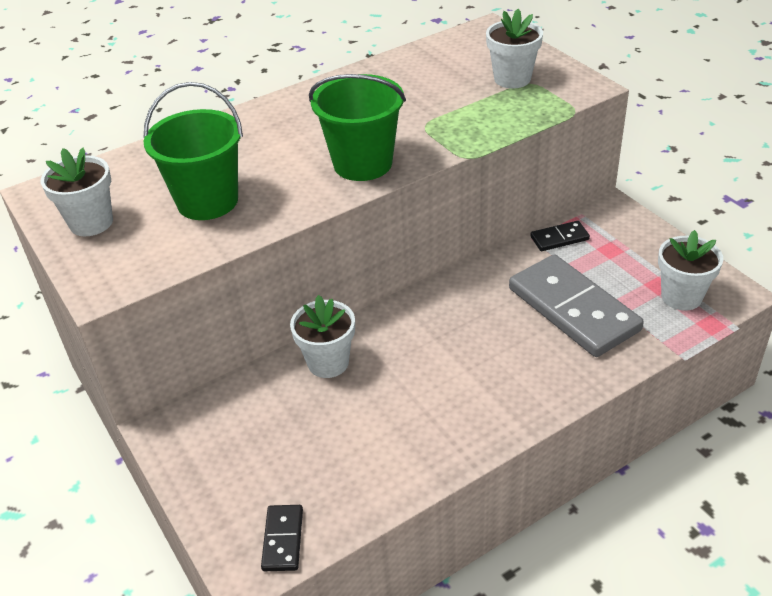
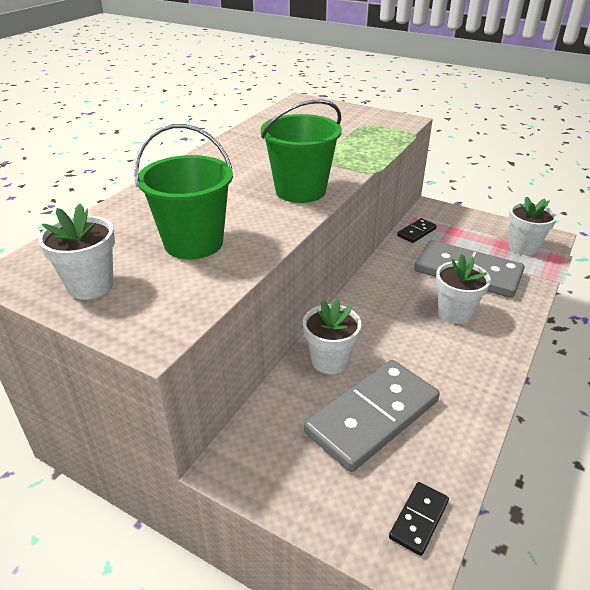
camera: 30 degrees left, 5 degrees down
(283, 539) = (419, 519): black domino -> black domino turned 60 degrees clockwise
(321, 433) = (372, 416): none -> grey domino
(512, 79) = (351, 124): white flower pot -> white flower pot (455, 313)

